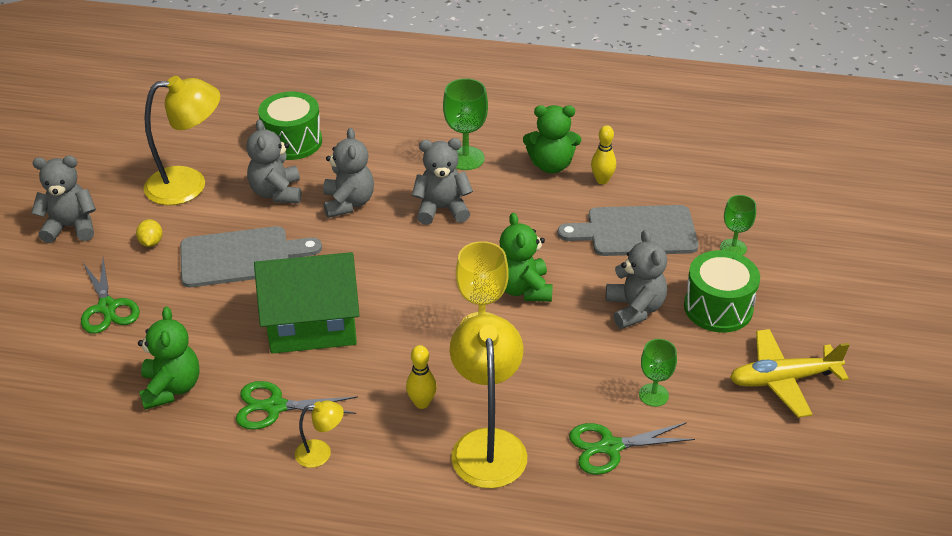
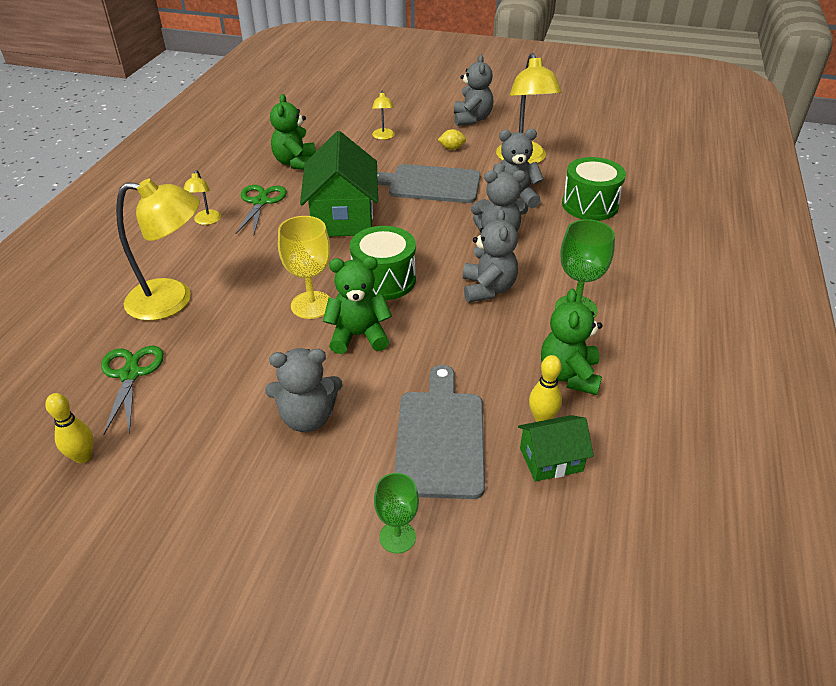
camera: 95 degrees right, 0 degrees up
(107, 307) = (383, 137): green scissors -> yellow lamp
(171, 388) = (295, 163): green teddy bear -> green teddy bear turned 90 degrees clockwise
(241, 257) = (430, 184): grey cutting board -> grey cutting board turned 105 degrees clockwise
(422, 403) = (234, 268): yellow bowling pin -> yellow bowling pin (83, 456)
(642, 177) = (551, 460): none -> green house
(653, 395) = (179, 415): green goblet -> none
(718, 308) = (289, 496): green drum -> green drum (384, 280)
(783, 379) = (150, 539): yellow plane -> none

